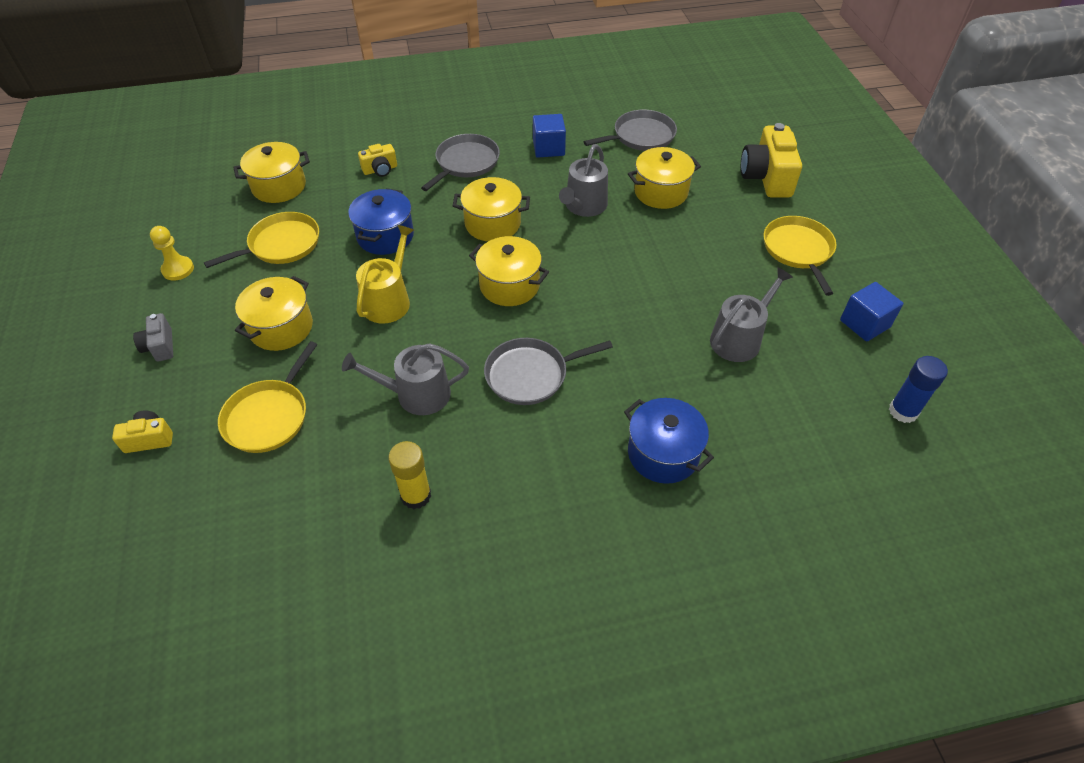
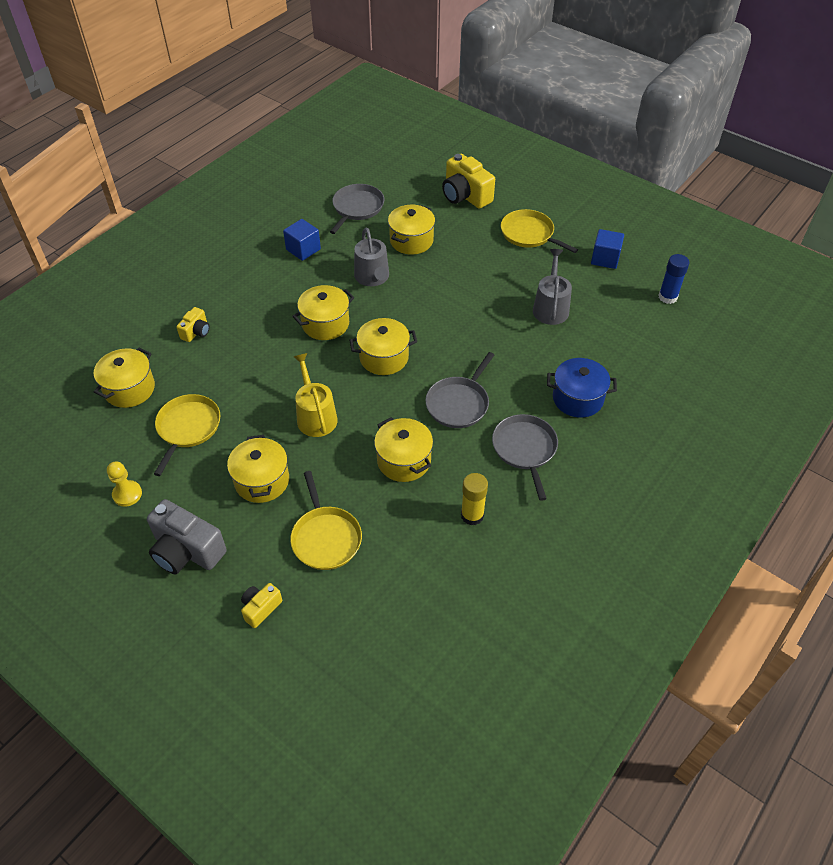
camera: 40 degrees left, 0 degrees up
(160, 346) = (186, 551): grey camera -> grey camera, size x1.90
(385, 236) = (259, 376): blue pot -> none
(416, 394) = (404, 460): grey watering can -> yellow pot
(465, 163) = (255, 292): grey pan -> grey pan (525, 449)

